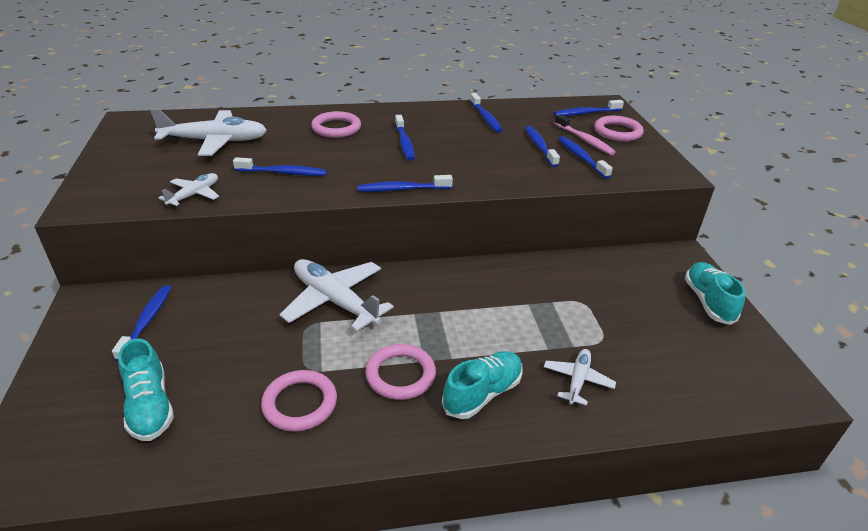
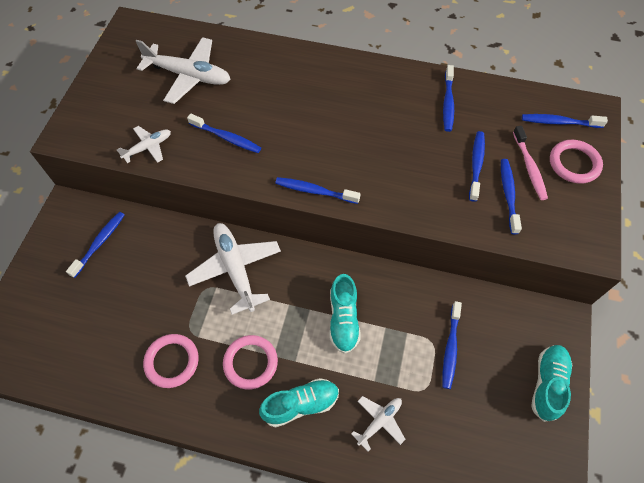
camera: 25 degrees right, 25 degrees up
(150, 406) = (79, 325): turquoise shoe -> turquoise shoe (343, 319)
(336, 128) = (298, 82): pink ring -> none
(404, 143) = (349, 123): blue toothbrush -> blue toothbrush (450, 348)

